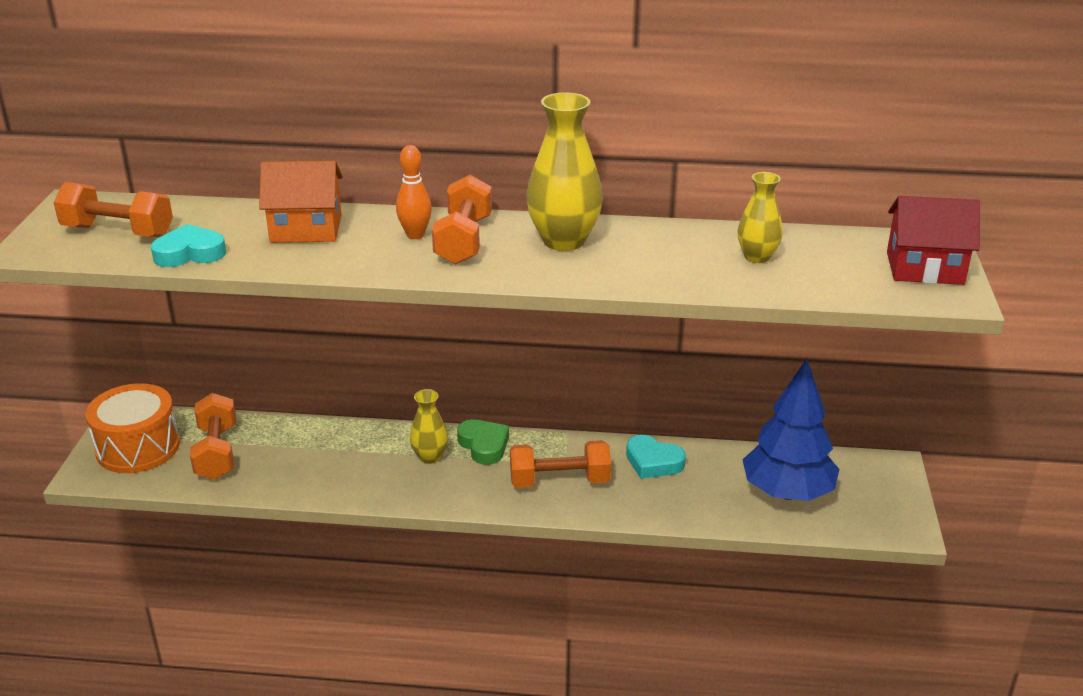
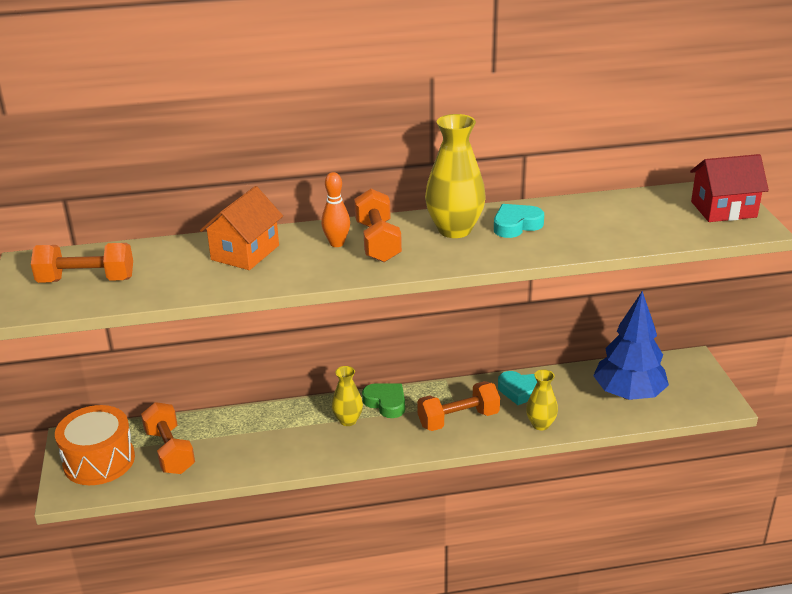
camera: 15 degrees left, 0 degrees up
(190, 253) = (161, 288): turquoise heart -> turquoise heart (516, 225)
(306, 229) = (245, 252): orange house -> orange house turned 45 degrees counterclockwise
(757, 257) = (603, 220): yellow vase -> yellow vase (540, 424)

